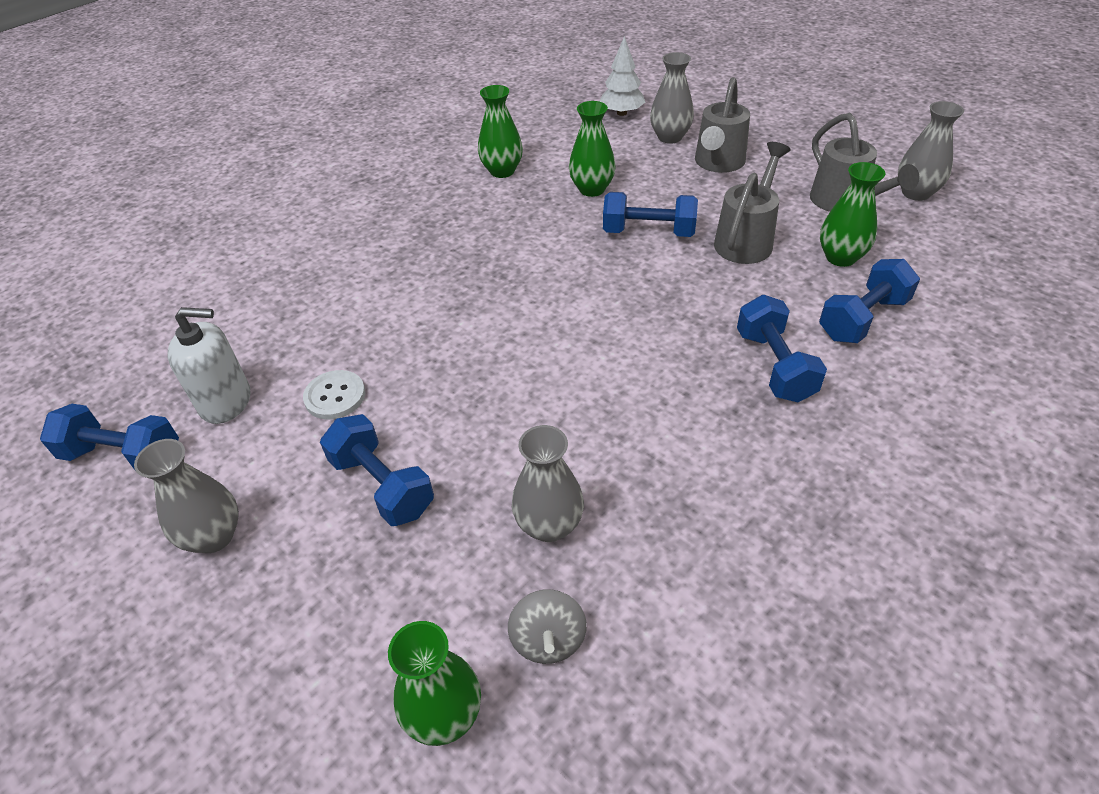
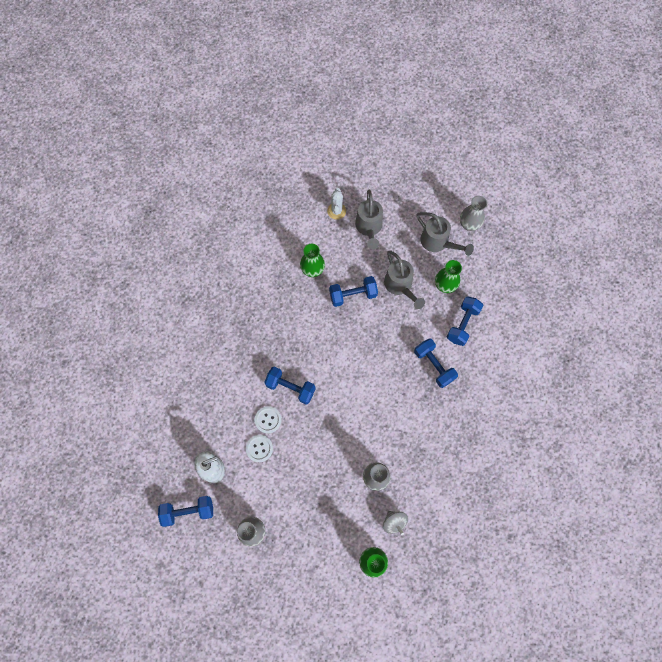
camera: 25 degrees left, 25 degrees up
(382, 485) = (304, 484): blue dumbbell -> blue dumbbell (290, 388)
(383, 358) = (268, 420): none -> white button
(502, 171) = (259, 268): green vase -> none
(622, 113) = (302, 195): white tree -> none
(670, 137) = (336, 211): grey vase -> white cactus
(746, 240) = (400, 286): grey watering can -> grey watering can turned 150 degrees clockwise

